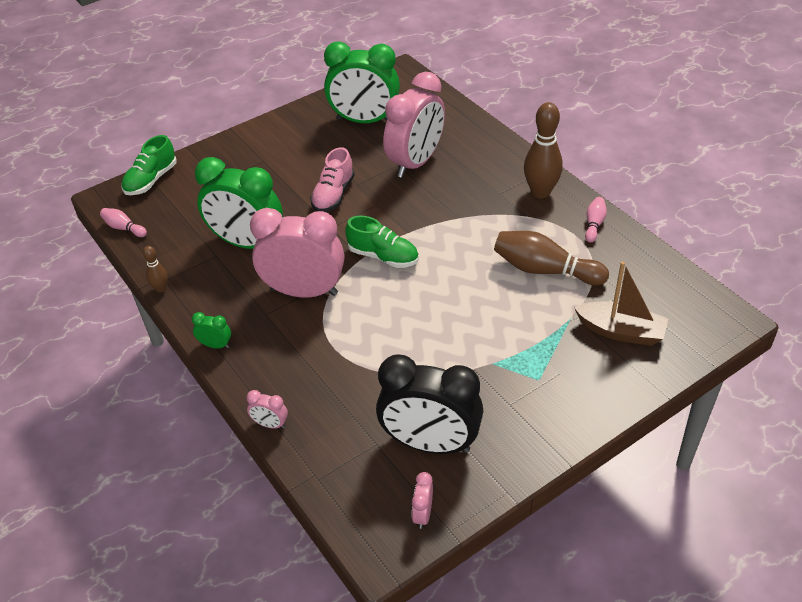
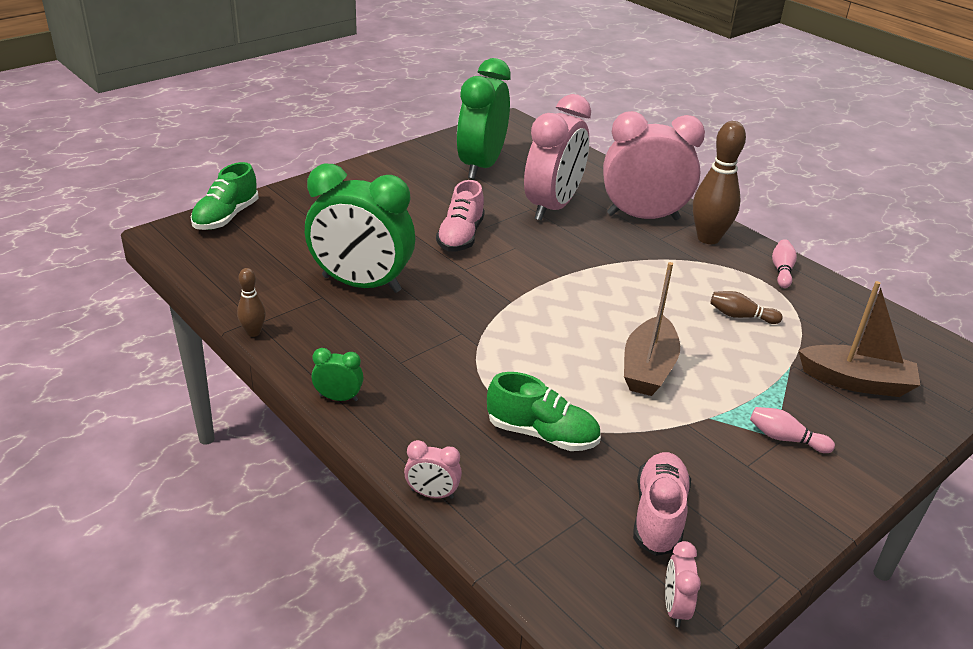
camera: 10 degrees left, 10 degrees down
(124, 228) = (196, 266): pink bowling pin -> pink bowling pin (785, 438)
(304, 291) = (445, 337): pink clock -> pink clock (643, 217)
(364, 120) = (481, 166): green clock -> green clock turned 105 degrees clockwise
(383, 256) = (538, 300): green shoe -> green shoe (542, 434)
(430, 444) = (658, 515): black clock -> pink shoe
(455, 319) = (648, 368): none -> brown boat
(545, 270) = (741, 316): brown bowling pin -> brown bowling pin, size x0.50

